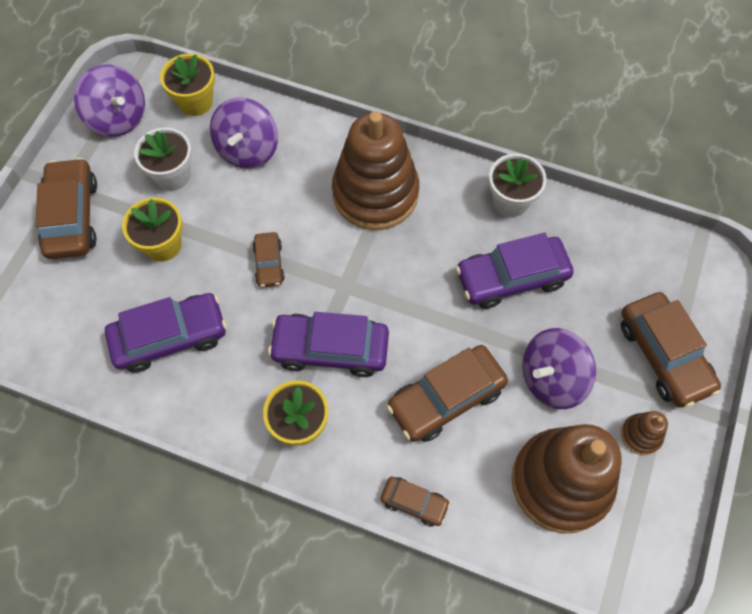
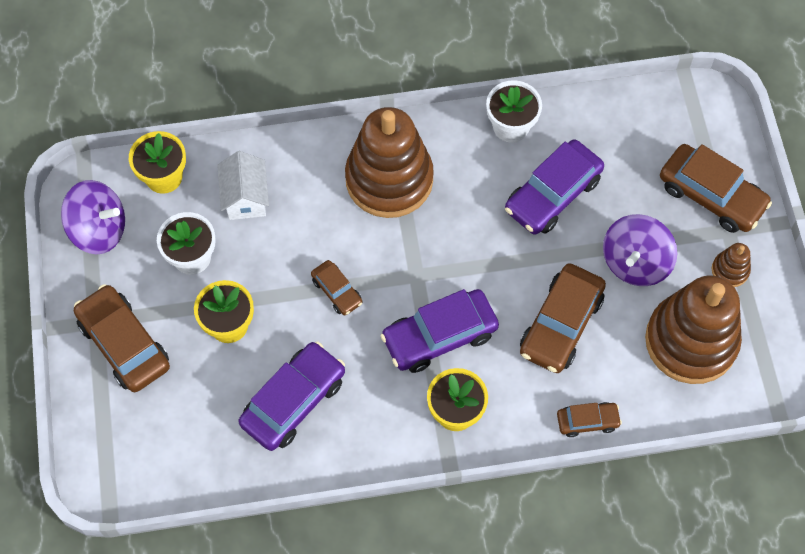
camera: 30 degrees left, 0 degrees up
(248, 149) = (246, 197): purple spinning top -> white house

